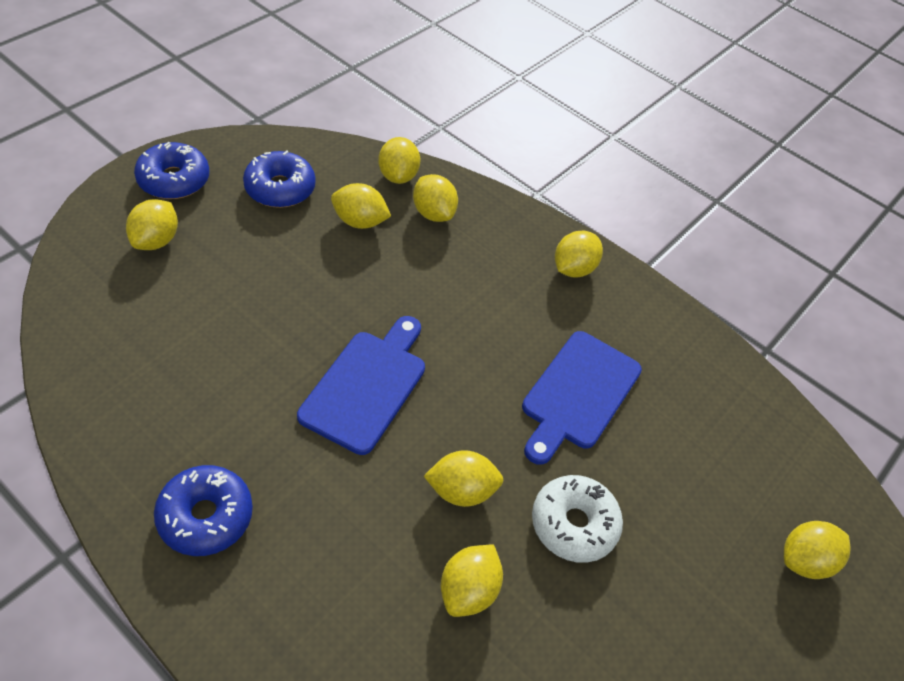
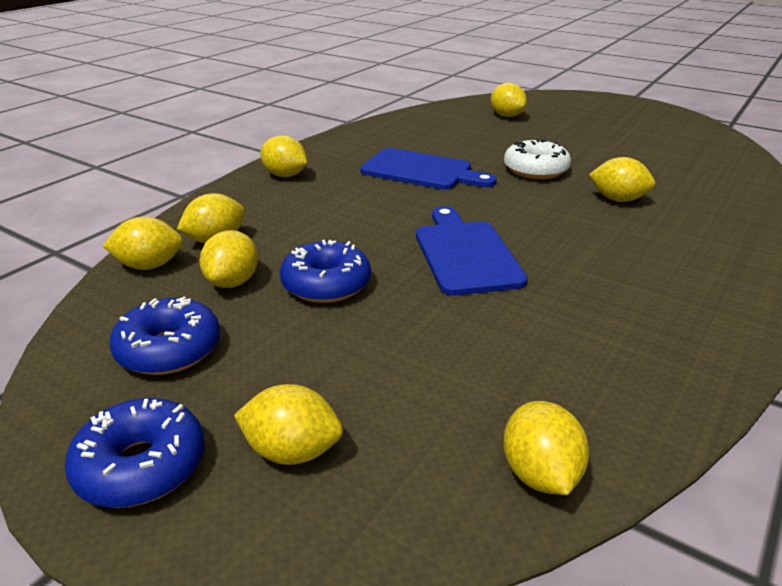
camera: 90 degrees left, 20 degrees down
(205, 516) = (670, 318): blue donut -> blue donut (326, 284)
(367, 386) = (465, 254): blue cutting board -> blue cutting board turned 60 degrees clockwise
(461, 490) = (540, 206): yellow lemon -> yellow lemon (540, 474)

